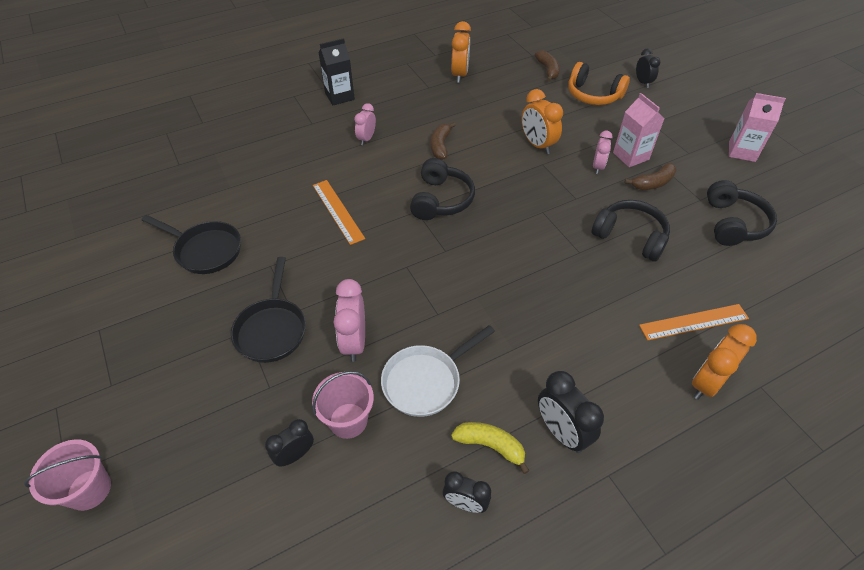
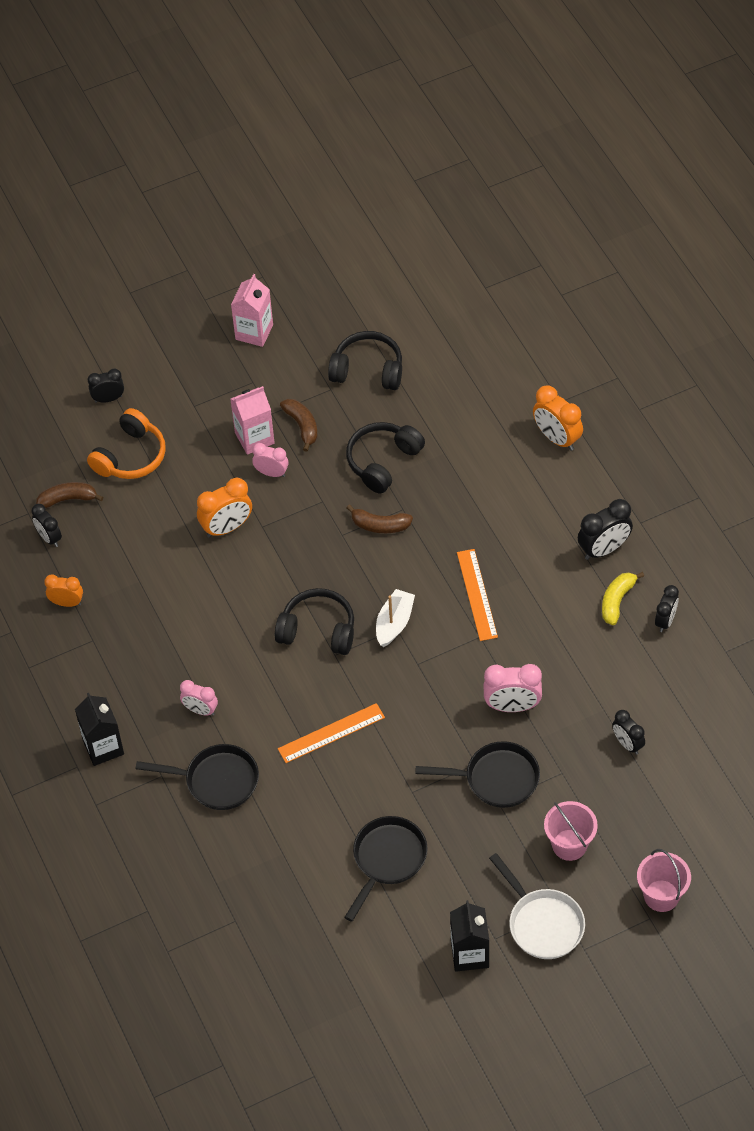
camera: 85 degrees left, 5 degrees up
(90, 310) = (469, 954): none -> black carton
(303, 150) = (217, 781): none -> black pan
(348, 420) = (595, 706): pink bucket -> pink bucket (569, 845)
(425, 381) = (555, 647): white pan -> white pan (543, 923)
(440, 146) = (221, 629): brown banana -> brown banana (380, 525)
(450, 249) = (394, 623): none -> white boat
(460, 75) = (67, 602): orange clock -> orange clock, size x0.65
(513, 65) = (49, 538): none -> black clock
(693, 322) = (492, 432): orange ruler -> orange ruler (477, 594)

